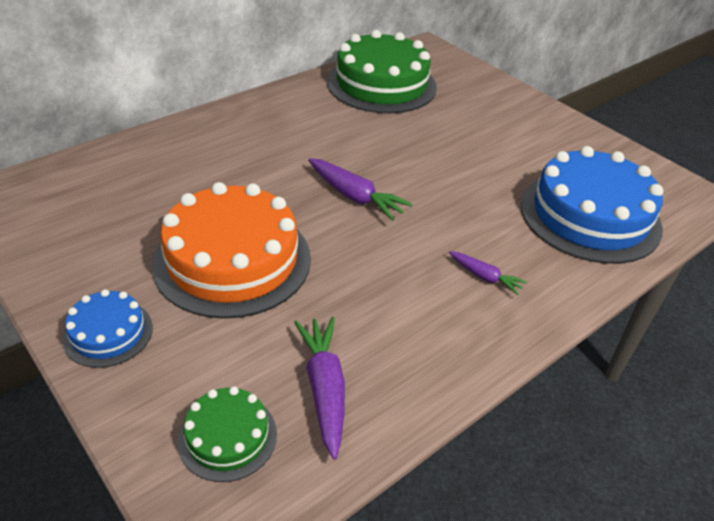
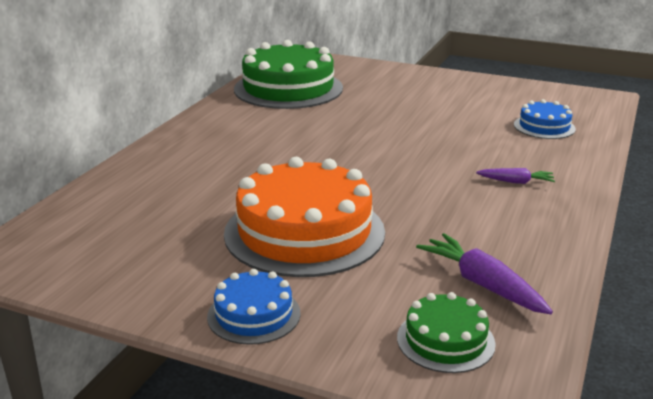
camera: 25 degrees left, 15 degrees down
(355, 196) = (356, 163): purple carrot -> none
(590, 216) = (544, 127): blue cake -> blue cake, size x0.49

